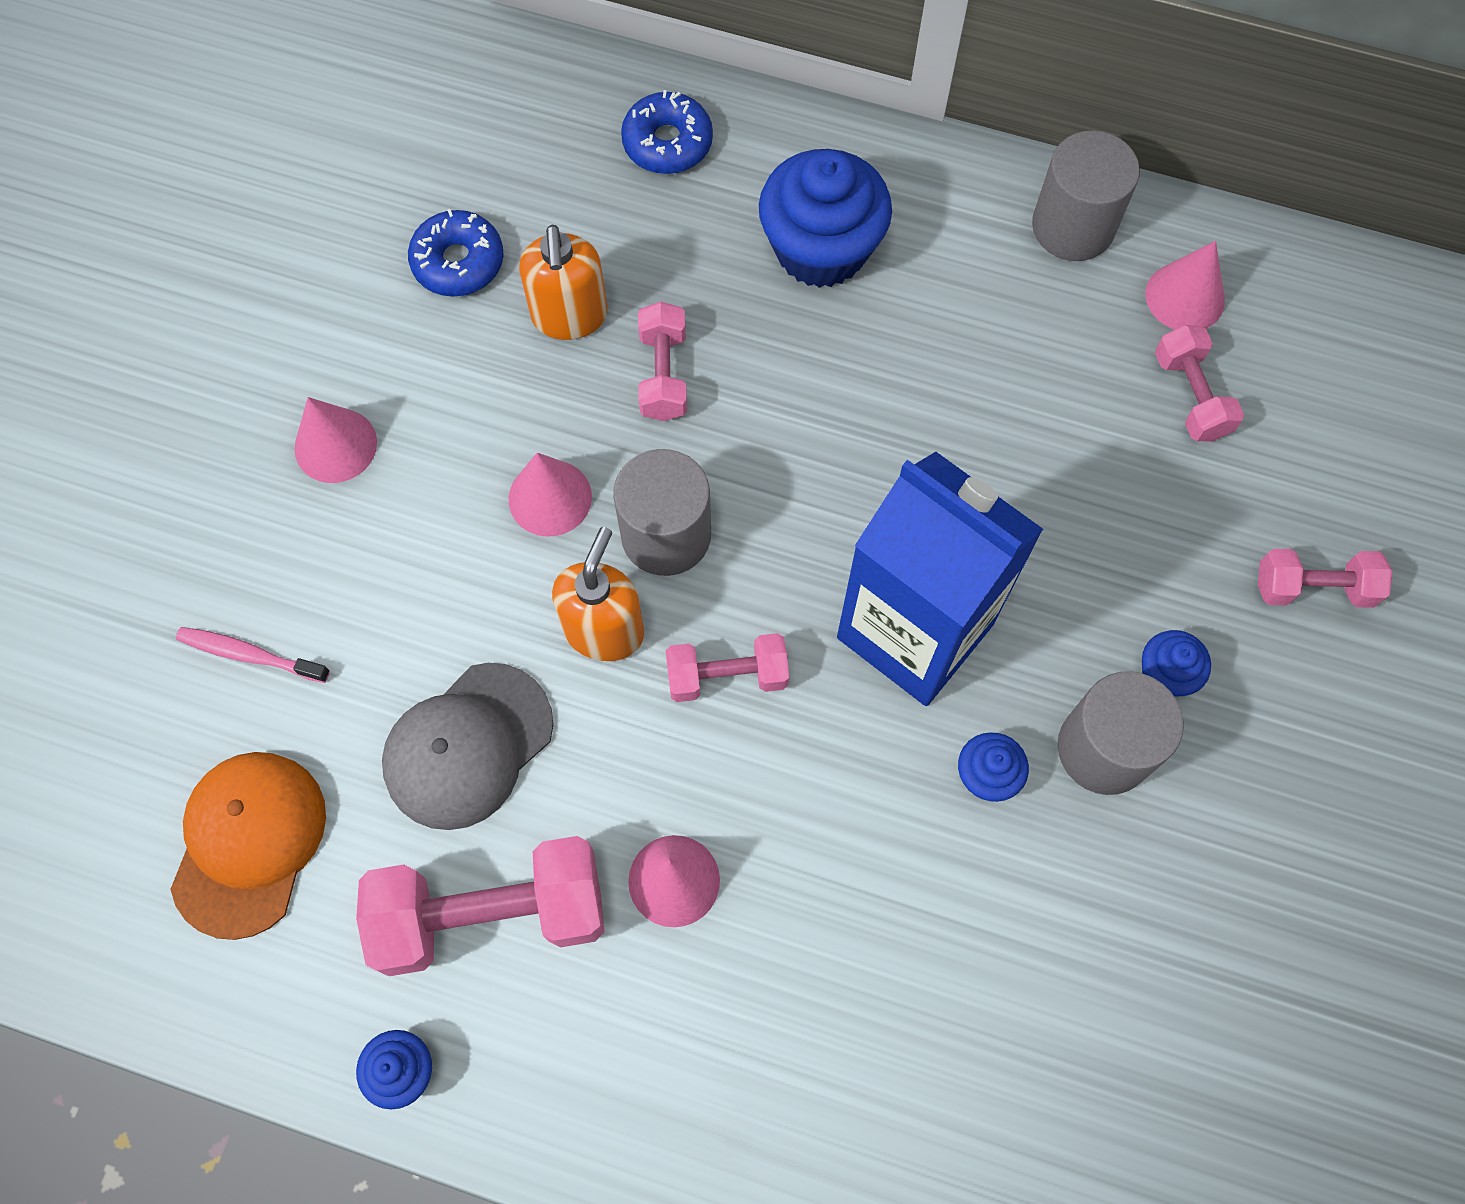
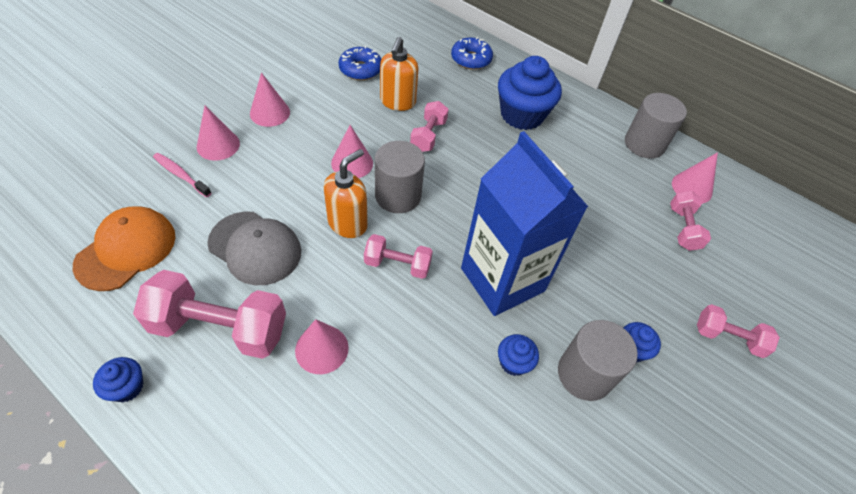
camera: 15 degrees right, 15 degrees down
(280, 561) = (218, 145): none -> pink cone
(468, 746) = (255, 248): grey cap -> grey cap turned 120 degrees counterclockwise

